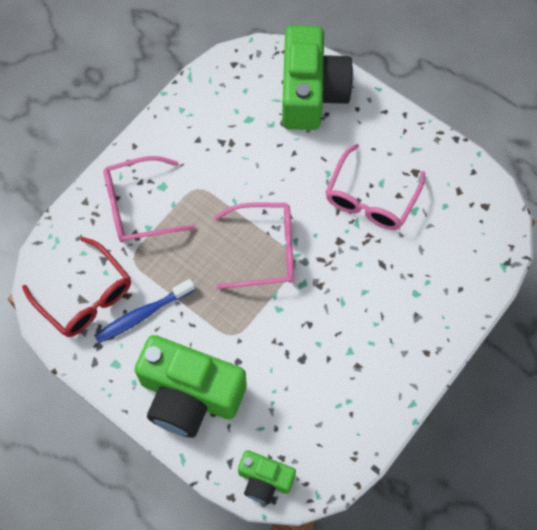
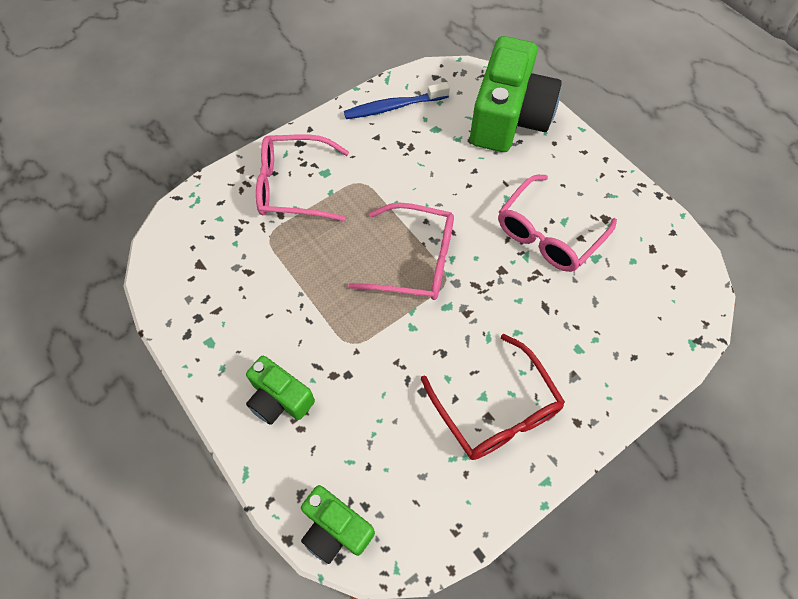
camera: 15 degrees right, 5 degrees down
(85, 296) = (204, 262): red glasses -> red glasses (496, 409)
(142, 315) = (258, 296): blue toothbrush -> blue toothbrush (393, 107)
(189, 395) = (279, 398): green camera -> green camera, size x0.52

